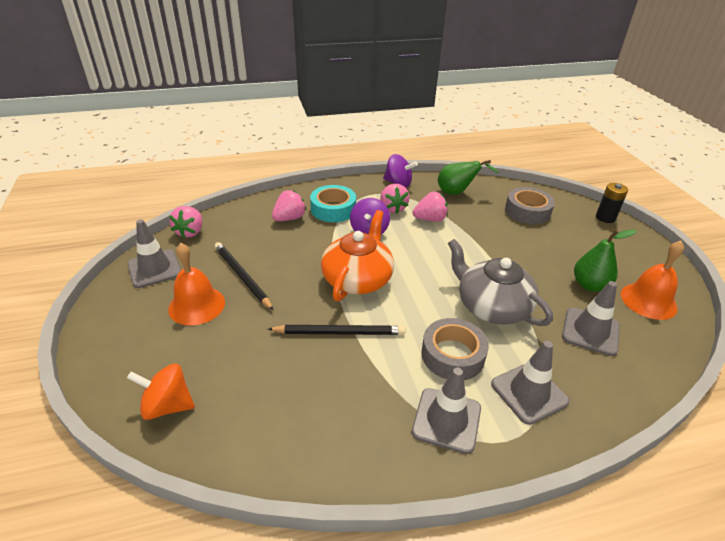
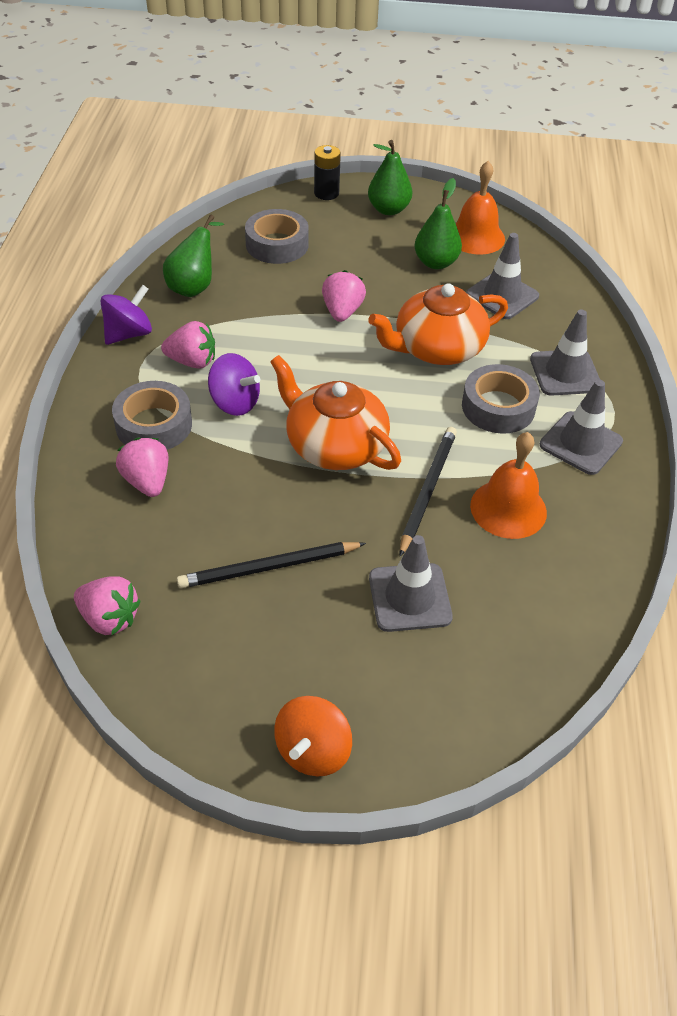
camera: 70 degrees left, 10 degrees up
(154, 269) = (192, 679): grey traffic cone -> grey traffic cone (409, 597)
(167, 406) = (491, 684): orange spinning top -> orange spinning top (313, 750)
(196, 305) = (311, 631): orange bell -> orange bell (508, 508)
(333, 209) = (154, 425): turquoise tape -> grey tape
(430, 219) = (242, 334): pink strawberry -> pink strawberry (342, 312)
(491, 306) = (437, 348): grey teapot -> orange teapot
(623, 248) = (388, 209): none -> green pear

